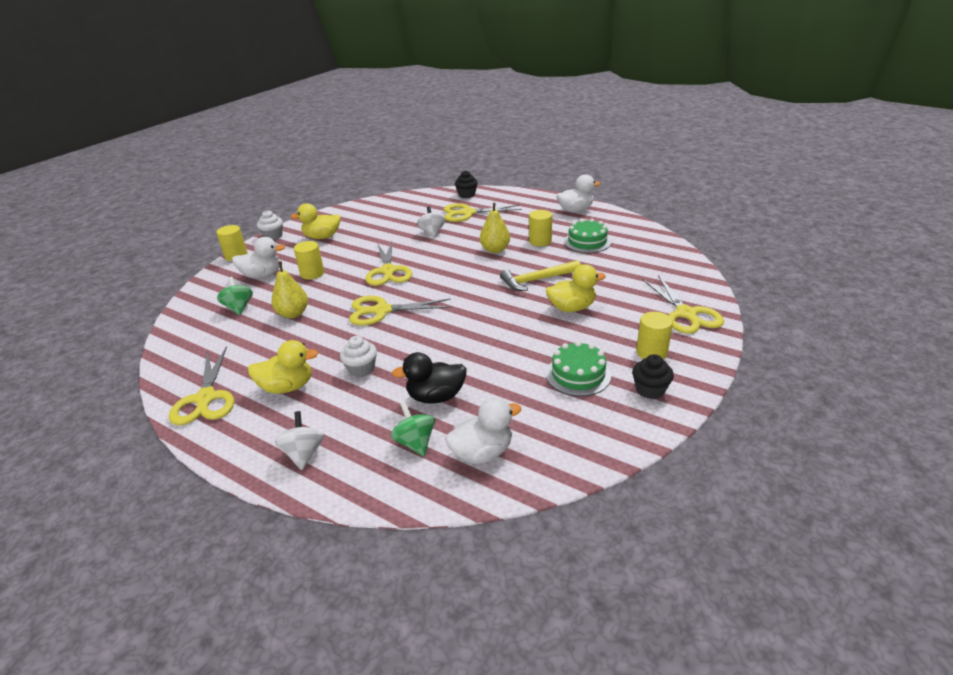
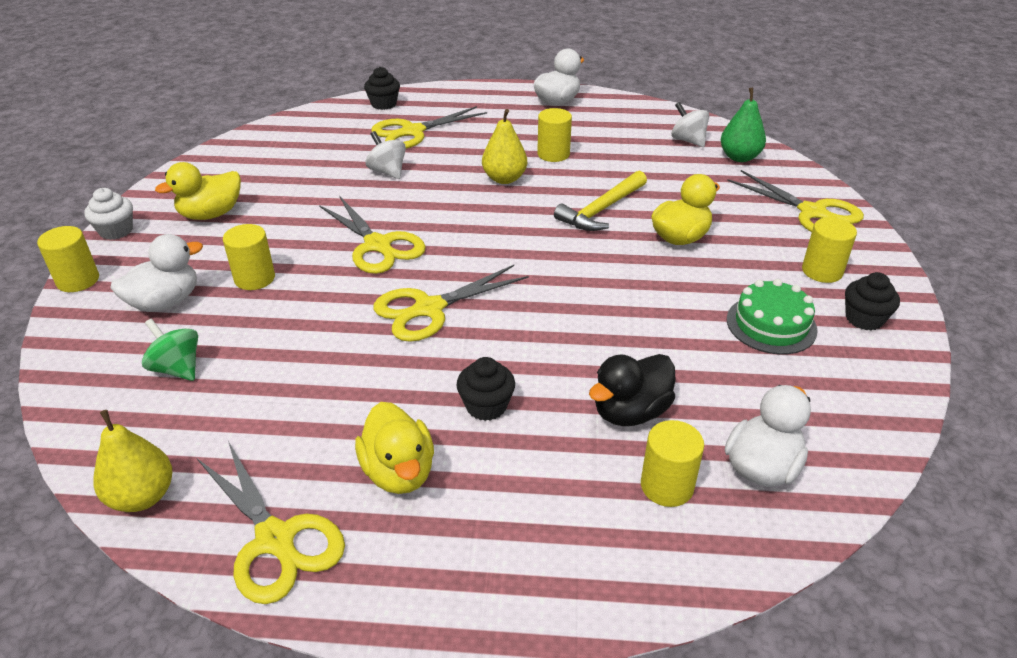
camera: 30 degrees left, 5 degrees up
(287, 387) = (399, 472): yellow duck -> yellow duck turned 105 degrees clockwise
(293, 314) = (288, 352): yellow pear -> yellow pear (142, 496)
(303, 454) = (529, 564): white spinning top -> white spinning top (688, 140)
(361, 369) = (486, 406): white cupcake -> black cupcake
(415, 442) = (667, 486): green spinning top -> yellow cylinder
(587, 242) = (613, 143): green cake -> none
(669, 267) = (739, 157): none -> green pear

